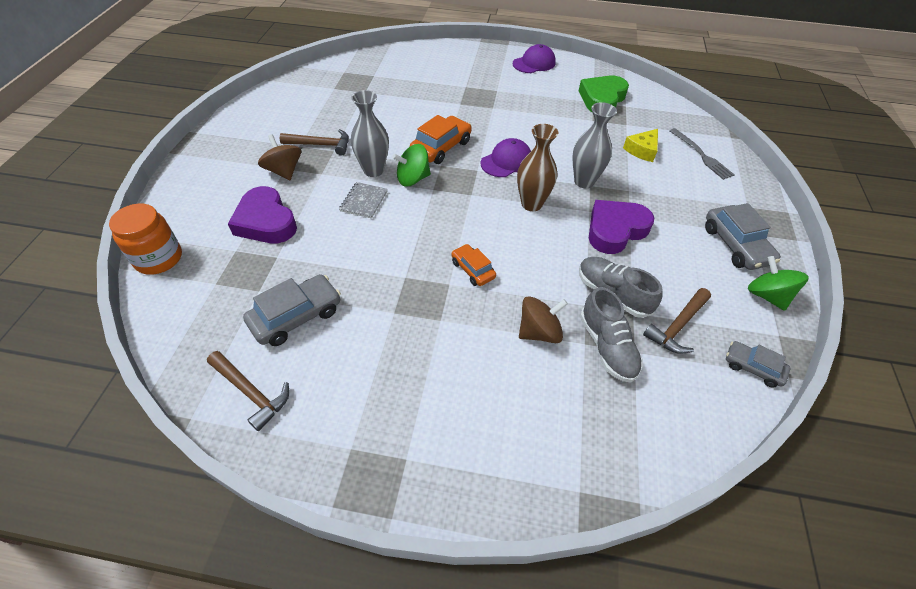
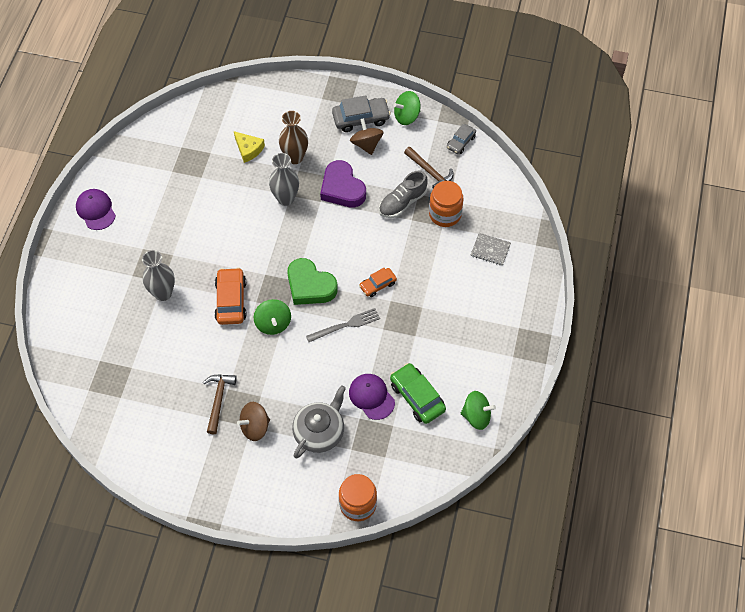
camera: 85 degrees left, 10 degrees up
(251, 392) = (476, 416): brown hammer -> green spinning top
(266, 221) = (319, 432): purple heart -> grey teapot
(296, 316) = (417, 397): grey car -> green car
(364, 201) = (299, 360): grey notebook -> grey notebook (490, 250)
(373, 170) = (259, 354): grey vase -> grey vase (163, 293)
(441, 147) = (231, 300): orange car -> orange car turned 45 degrees clockwise
(506, 161) = (255, 251): purple cap -> purple cap (371, 397)
(531, 204) = (310, 239): brown vase -> brown vase (295, 157)
(539, 332) = (433, 250): brown spinning top -> brown spinning top (366, 144)
(602, 99) = (168, 163): green heart -> green heart (310, 286)
(607, 347) = (445, 214): grey shoe -> orange jar
(701, 155) = (259, 110): grey fork -> grey fork (346, 325)

